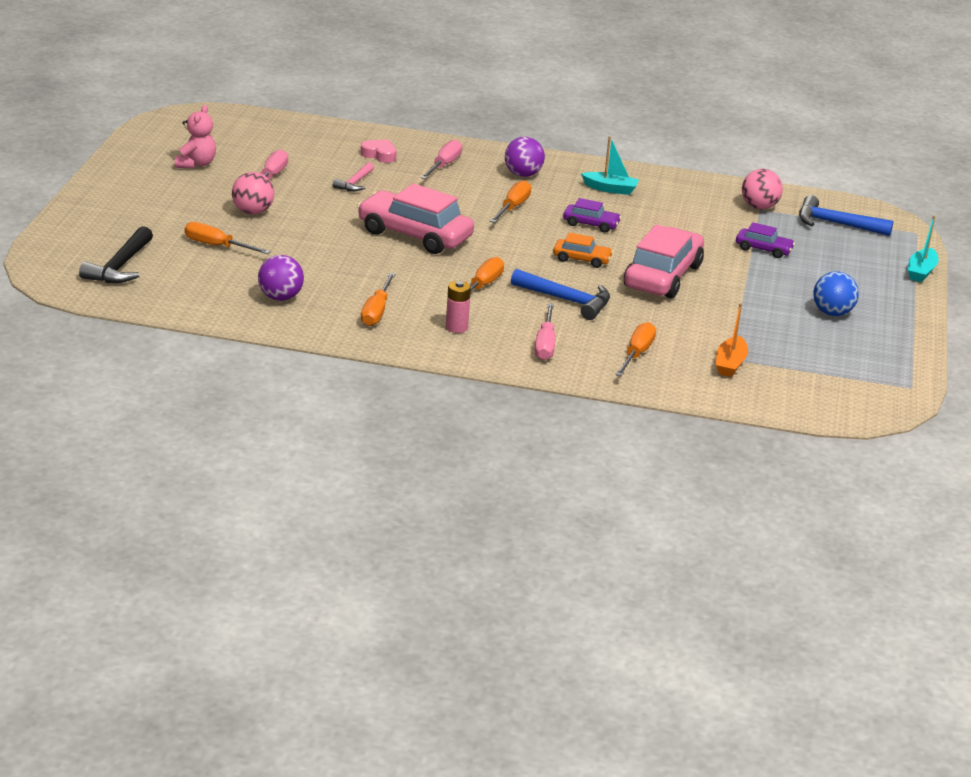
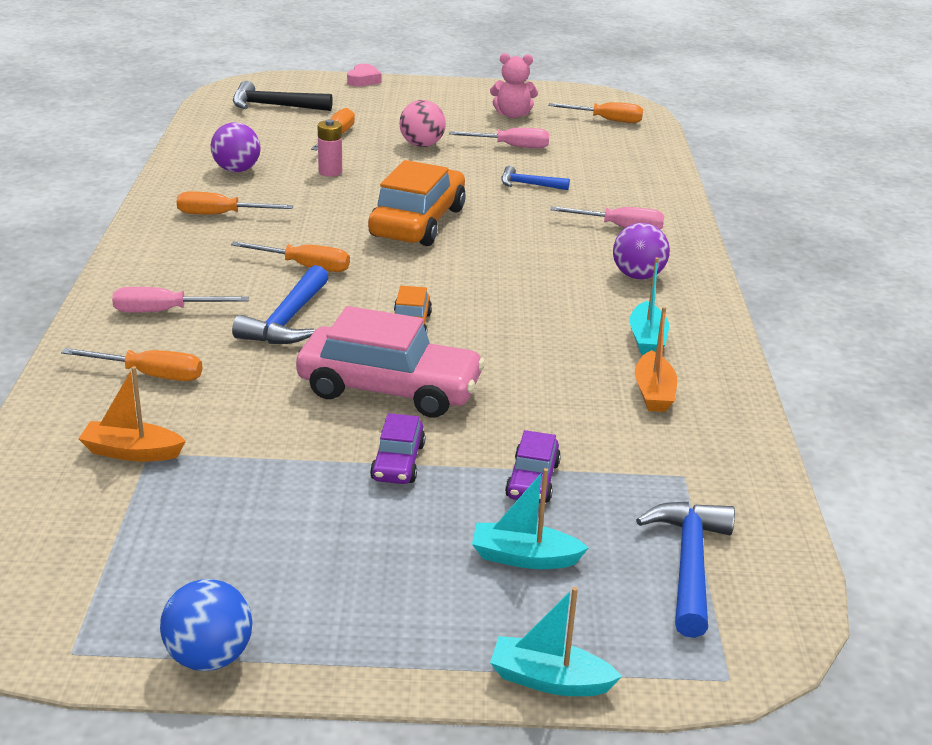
camera: 80 degrees right, 0 degrees up
(355, 183) = (528, 184): pink hammer -> blue hammer
(379, 155) = (615, 192): pink heart -> pink heart (363, 80)
(414, 235) = (418, 222): pink car -> orange car
(456, 327) = (195, 257): pink battery -> pink battery (330, 172)
(512, 207) = (534, 274): orange screwdriver -> orange screwdriver (606, 120)
(591, 224) = (521, 328): purple car -> purple car (398, 462)
(675, 200) = (653, 393): none -> orange boat
(759, 207) = (691, 474): pink ball -> none
(832, 263) = (524, 557): none -> turquoise boat
(832, 313) = (329, 556): blue ball -> blue ball (209, 657)

